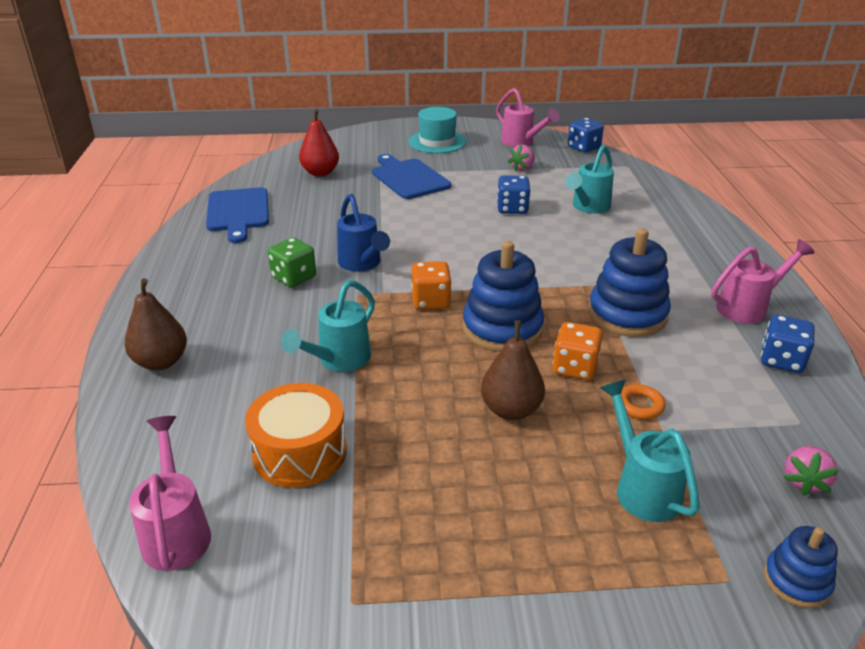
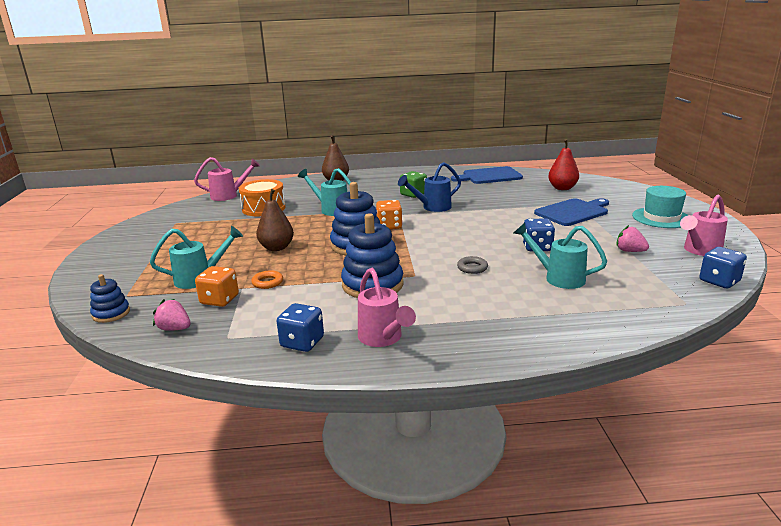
camera: 90 degrees right, 10 degrees down
(570, 249) = (472, 268): none -> grey ring
(575, 368) = (311, 265): orange dice -> orange dice (219, 300)

